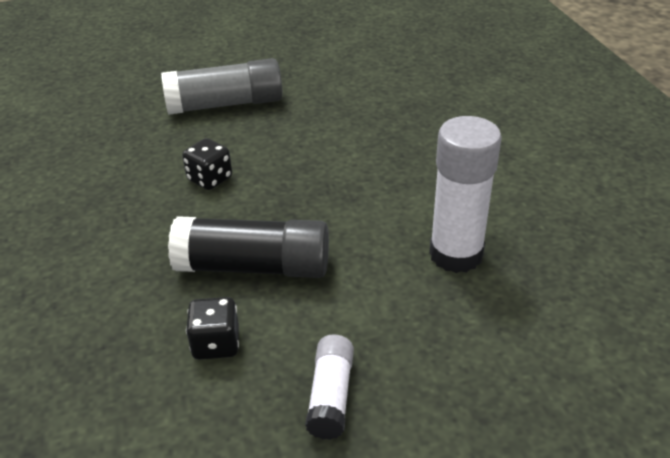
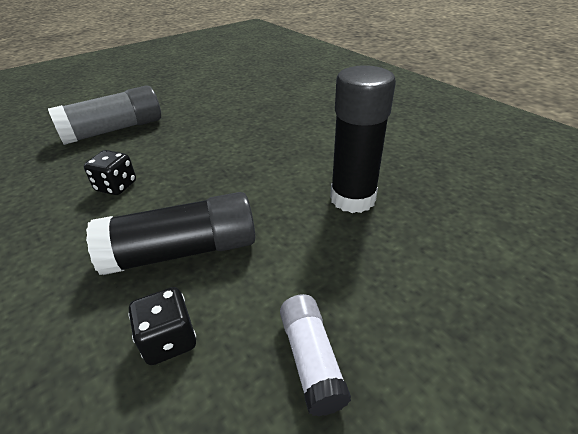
camera: 20 degrees left, 0 degrees up
(456, 254) = (352, 198): white glue stick -> black glue stick

